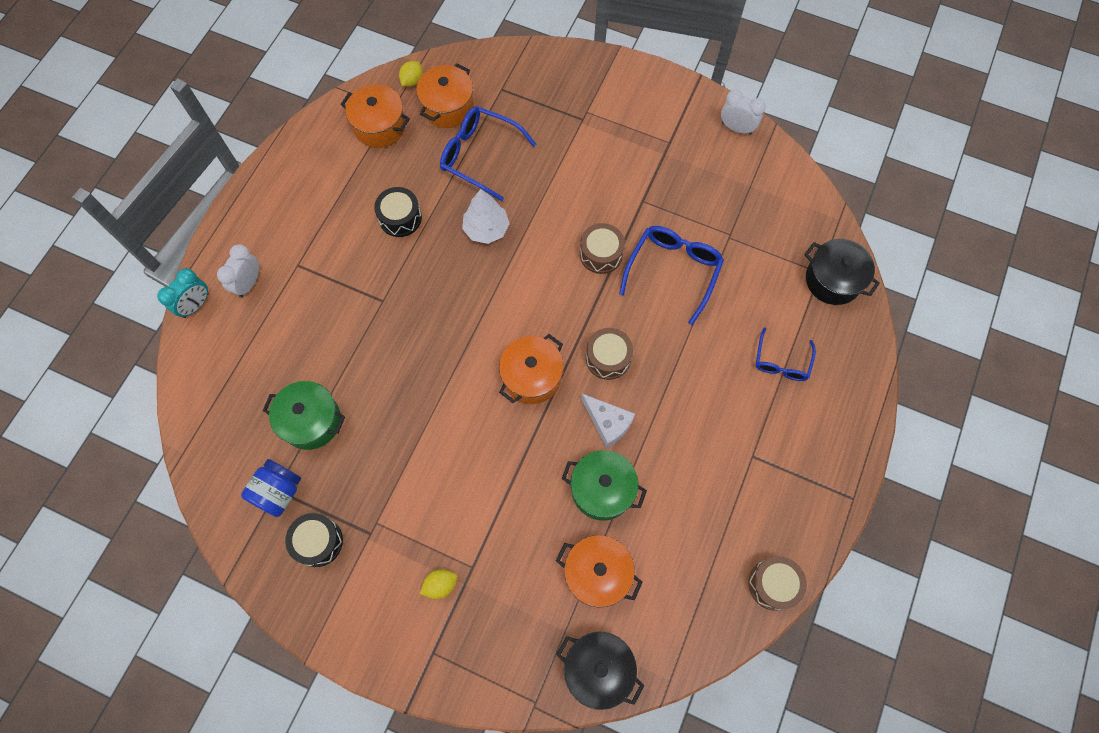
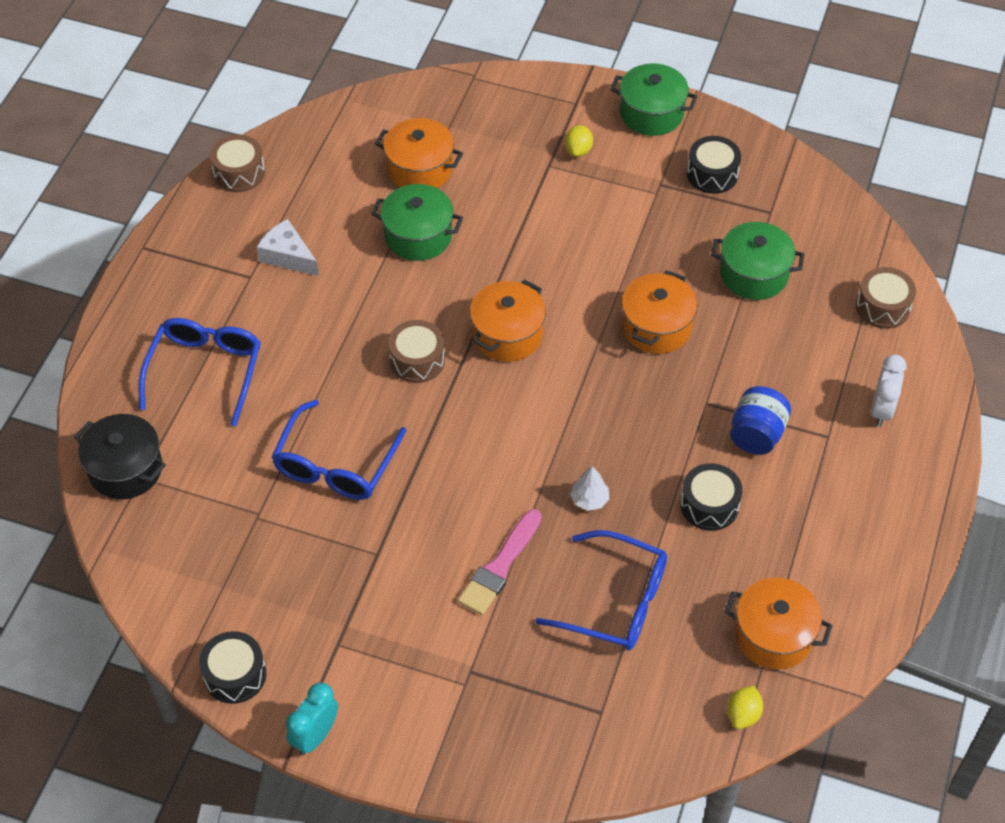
camera: 175 degrees right, 15 degrees down
(196, 305) = (937, 381): turquoise clock -> turquoise clock (315, 736)
(278, 492) = (768, 210): blue jar -> blue jar (756, 434)
(358, 630) = (651, 113): none -> green pot
(440, 585) = (578, 150): yellow lemon -> yellow lemon turned 45 degrees counterclockwise
(448, 107) = (678, 675): orange pot -> orange pot (656, 327)
(486, 229) = (589, 499): white tree -> white tree, size x0.61
(556, 185) = (500, 566): none -> pink brush
(598, 669) = (415, 102): black pot -> none
(601, 254) = (432, 479): brown drum -> brown drum (883, 307)
(608, 423) = (414, 296): white cheese -> white cheese (287, 256)
(736, 128) = (235, 675): white clock -> black drum
(781, 362) = (205, 371): blue glasses -> blue glasses, size x1.61

